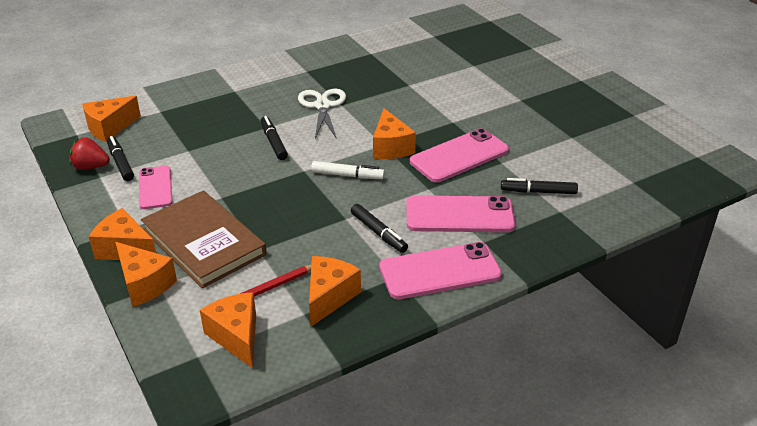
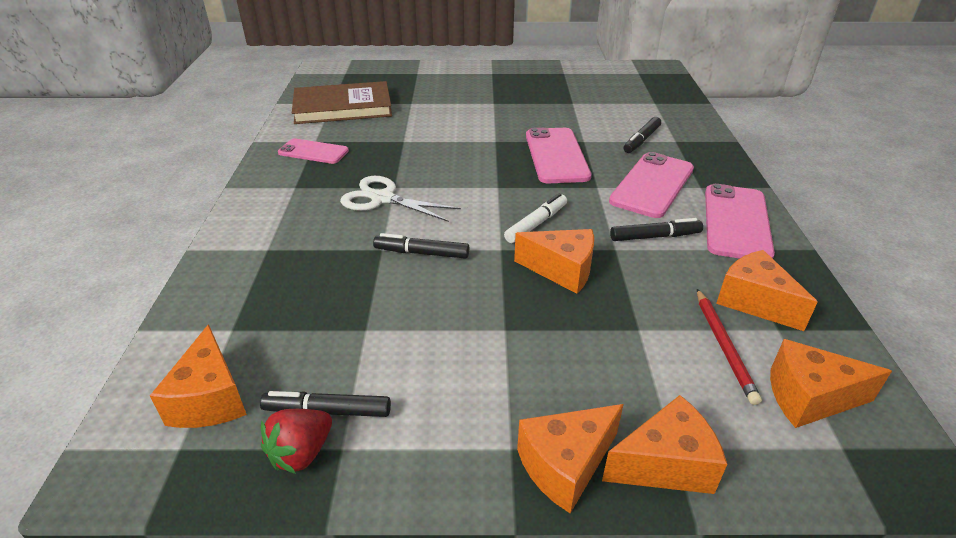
camera: 60 degrees left, 0 degrees up
(155, 187) = (430, 388): pink phone -> pink phone (313, 152)
(204, 242) = (596, 373): brown book -> brown book (343, 107)
(390, 147) = (507, 184): orange cheese -> orange cheese (562, 270)

